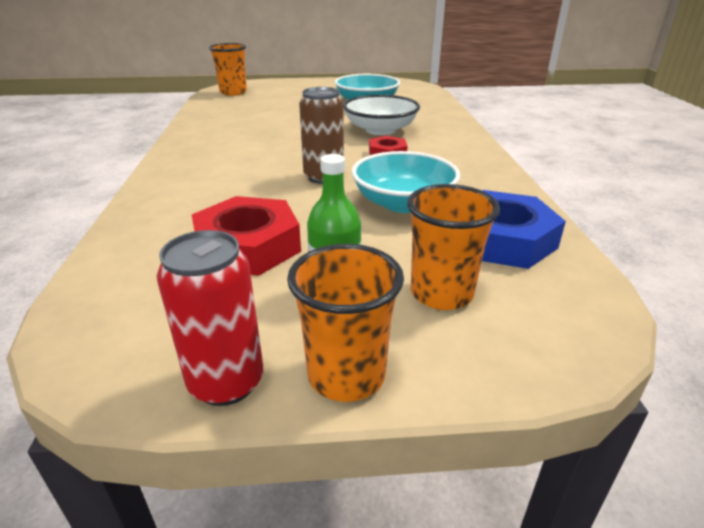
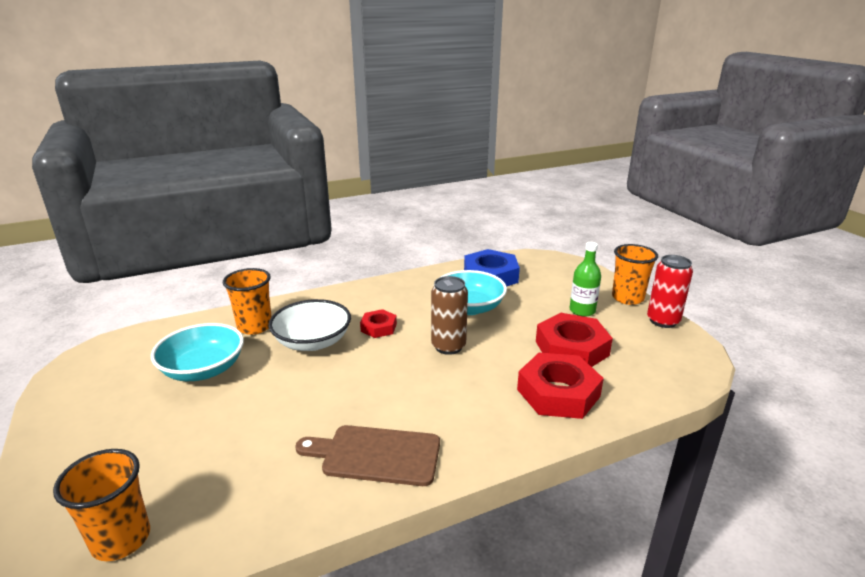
camera: 110 degrees left, 5 degrees down
(184, 212) = (558, 393): none -> red nut
(214, 136) = (376, 455): none -> brown cutting board
(441, 293) = (555, 286): orange cup -> orange cup (255, 326)

